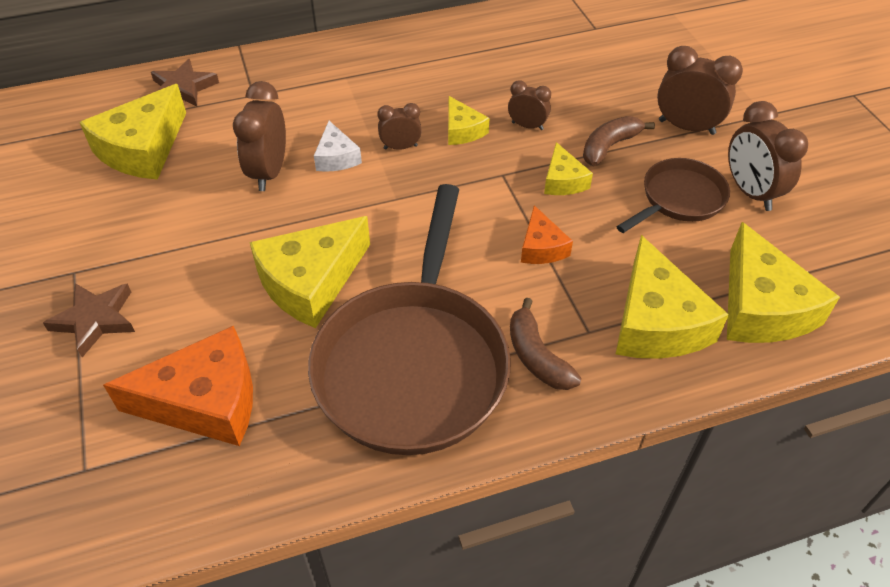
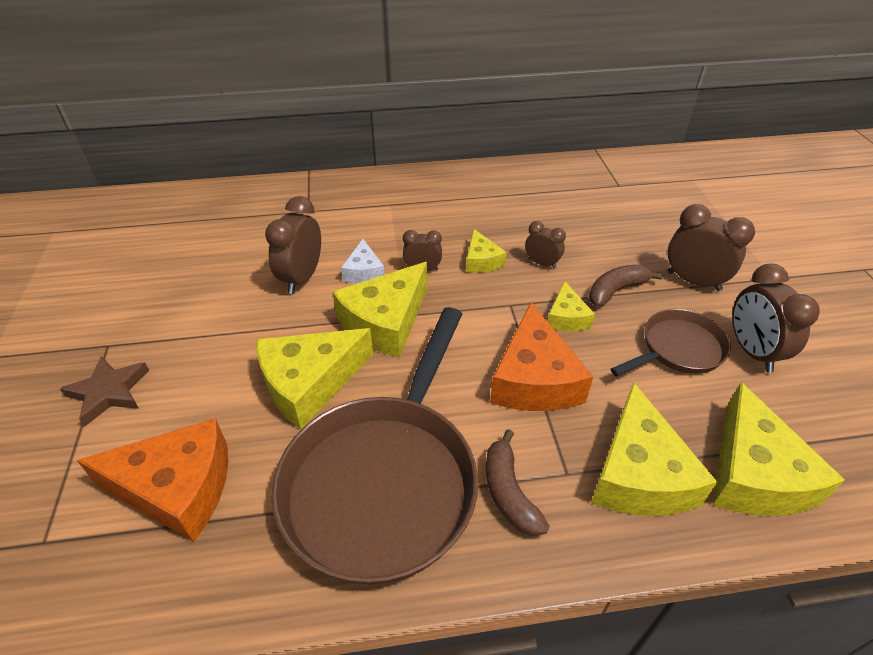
camera: 10 degrees right, 5 degrees down
(143, 149) = (203, 246): yellow cheese -> yellow cheese (386, 322)
(183, 88) = (253, 199): brown star -> none
(541, 247) = (534, 379): orange cheese -> orange cheese, size x1.88

